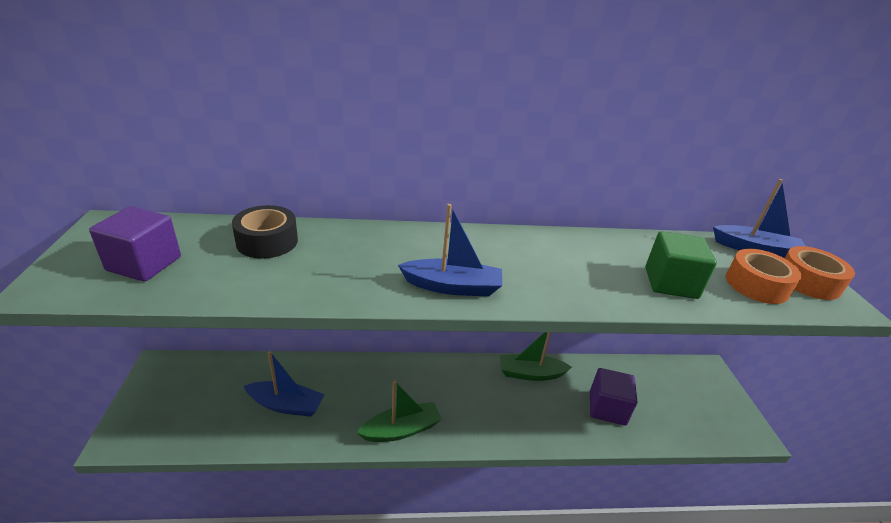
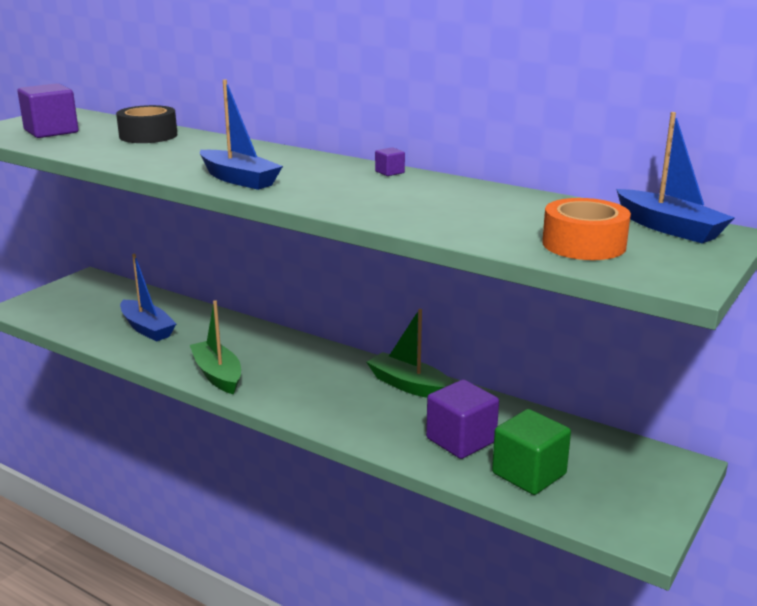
camera: 40 degrees right, 10 degrees down
(401, 430) = (217, 375): green boat -> green boat turned 135 degrees counterclockwise
(535, 237) = (389, 172): none -> purple cube
(670, 283) = (469, 221): green cube -> green cube (529, 474)
(808, 282) = (676, 259): orange tape -> none

